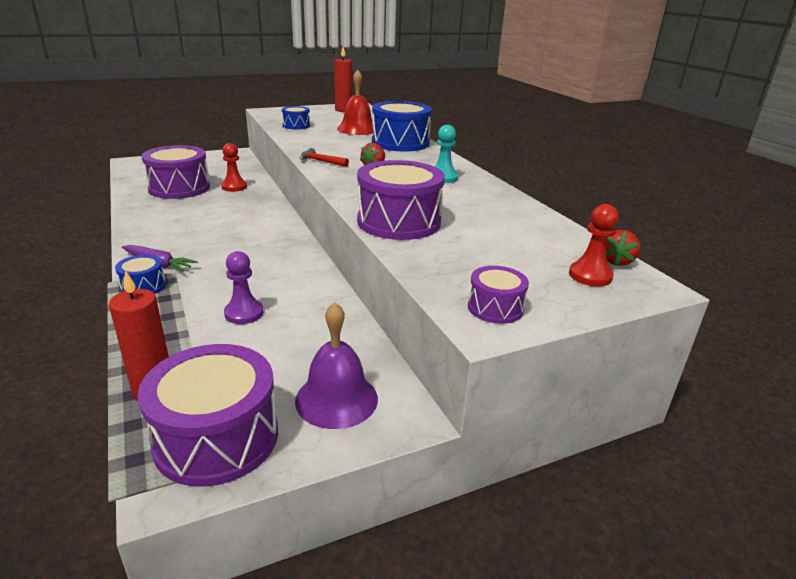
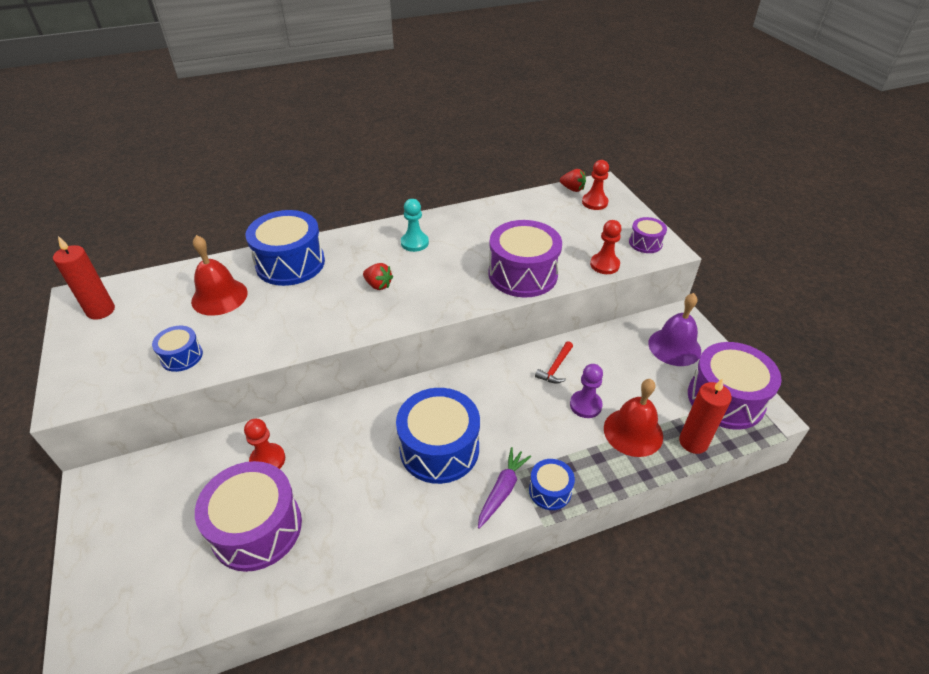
camera: 85 degrees left, 15 degrees up
(191, 342) = (633, 432): none -> red bell
(218, 239) = (439, 448): none -> blue drum
(320, 161) = (355, 325): red hammer -> red hammer (555, 368)
(428, 270) = (604, 265): none -> red pawn

